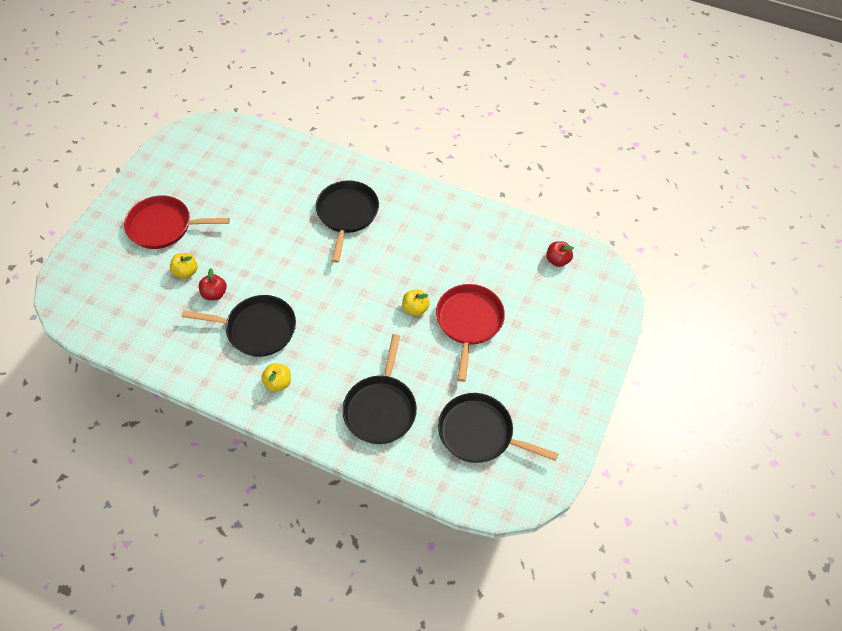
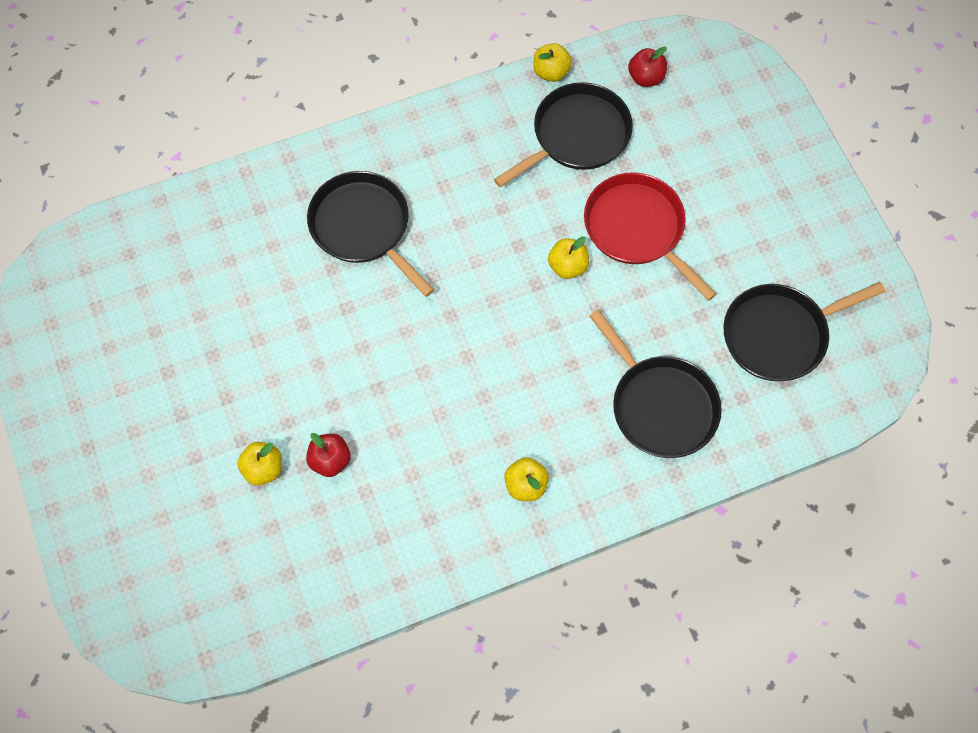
camera: 45 degrees left, 10 degrees up
(163, 226) = (162, 443): red pan -> none
(257, 329) = (430, 451): black pan -> black pan (577, 135)
(513, 221) = (551, 72): none -> yellow apple

